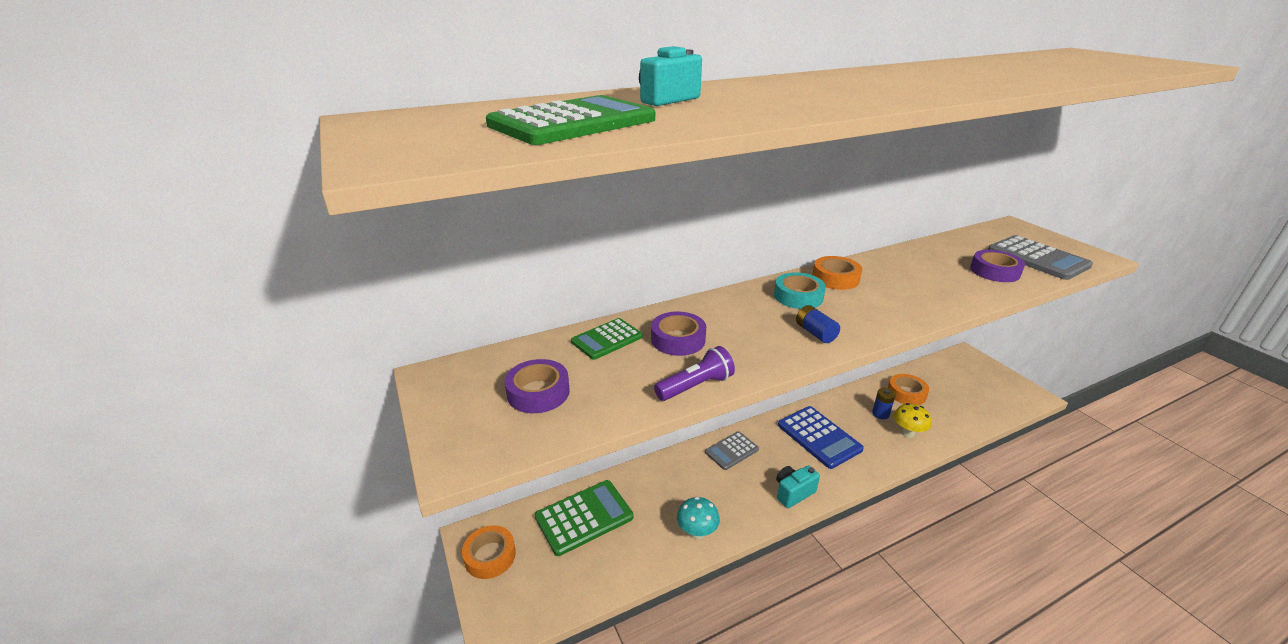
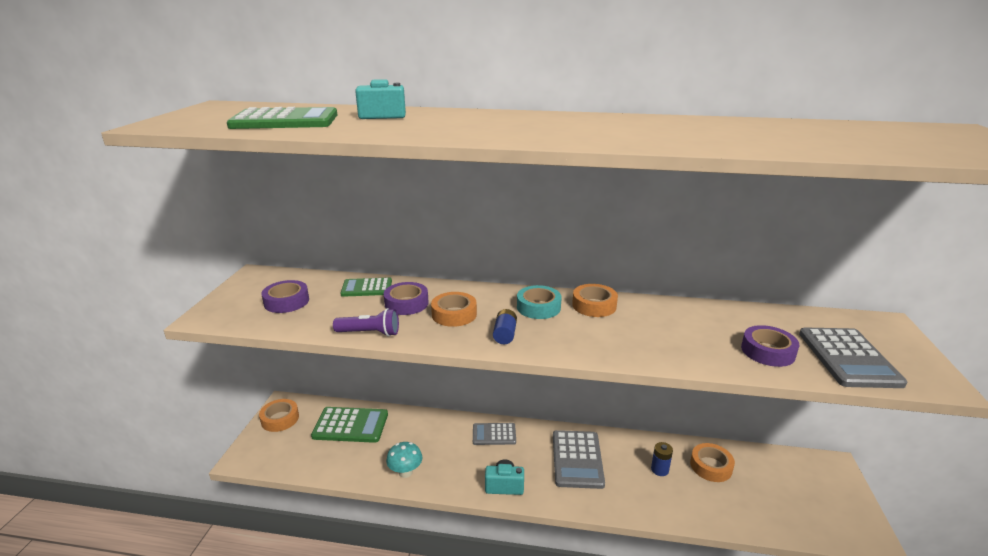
camera: 35 degrees right, 5 degrees down
(741, 332) = (454, 314): none -> orange tape
(819, 437) = (577, 459): blue calculator -> grey calculator
(907, 433) = (666, 497): yellow mushroom -> none

